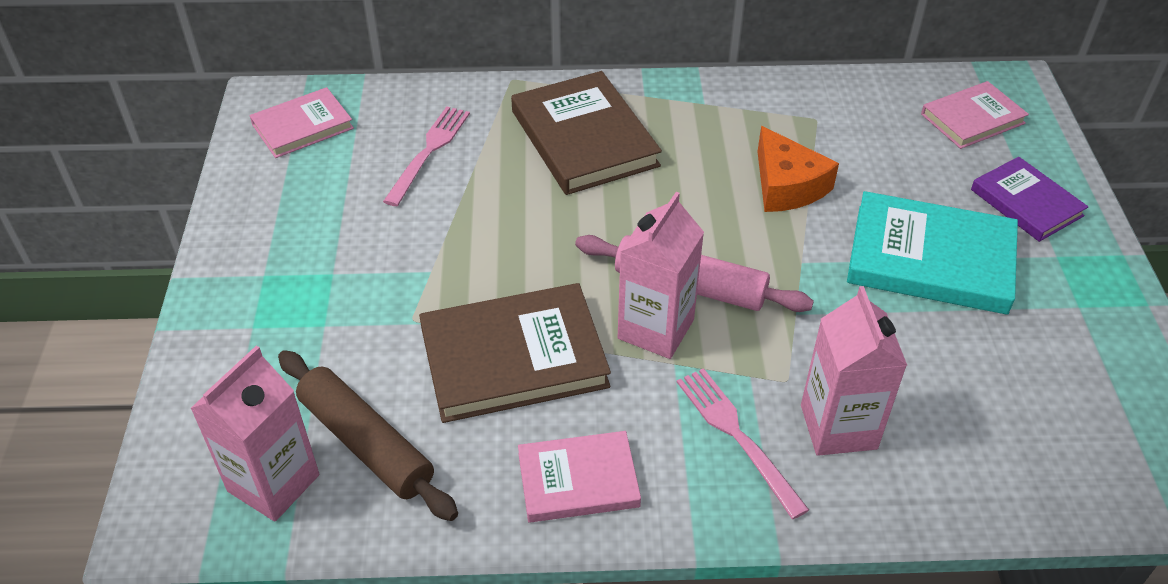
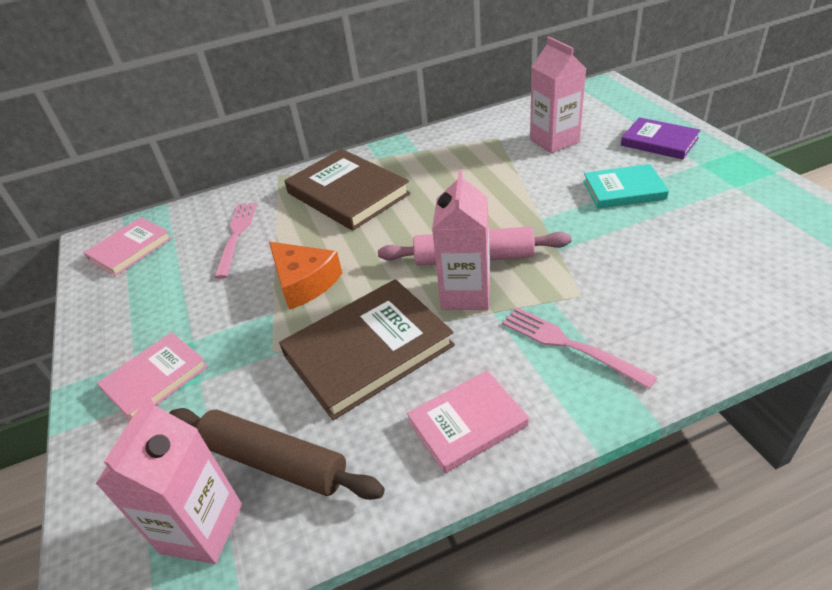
camera: 15 degrees left, 5 degrees down
(787, 186) = (502, 178): orange cheese -> orange cheese (304, 282)
(838, 427) = (637, 312): pink carton -> pink carton (554, 141)
(930, 259) = (623, 190): turquoise book -> turquoise book, size x0.61
(972, 119) = (594, 109): pink book -> pink book (155, 378)

